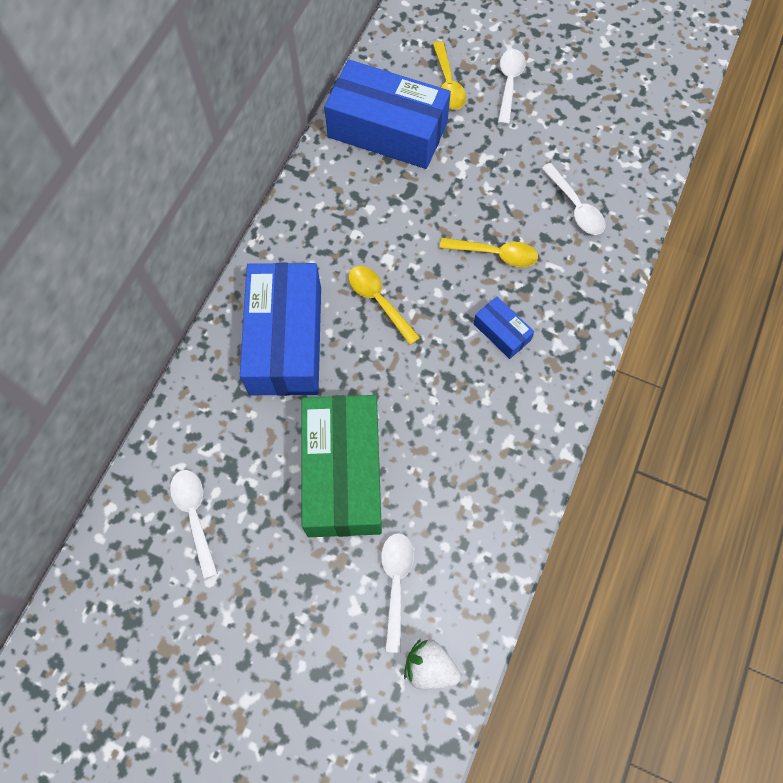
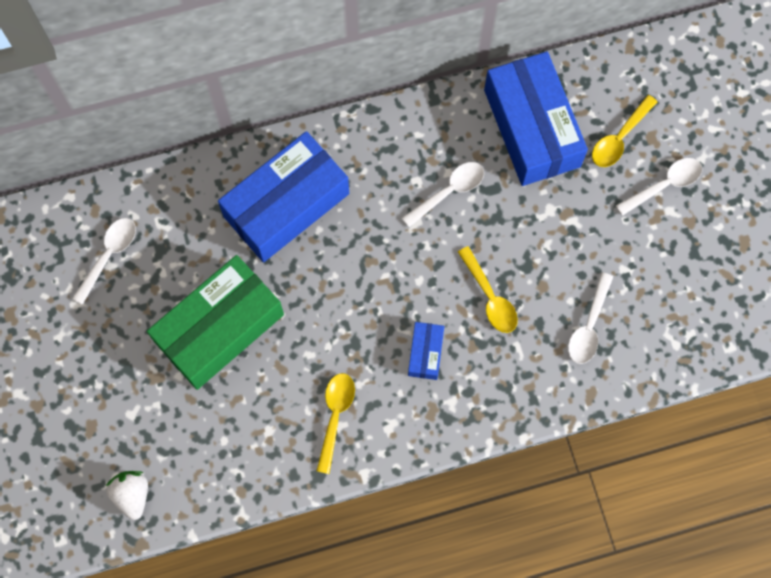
camera: 50 degrees right, 5 degrees up
(379, 301) = (374, 244): yellow spoon -> yellow spoon (335, 416)
(395, 583) = (170, 427): white spoon -> white spoon (448, 192)

